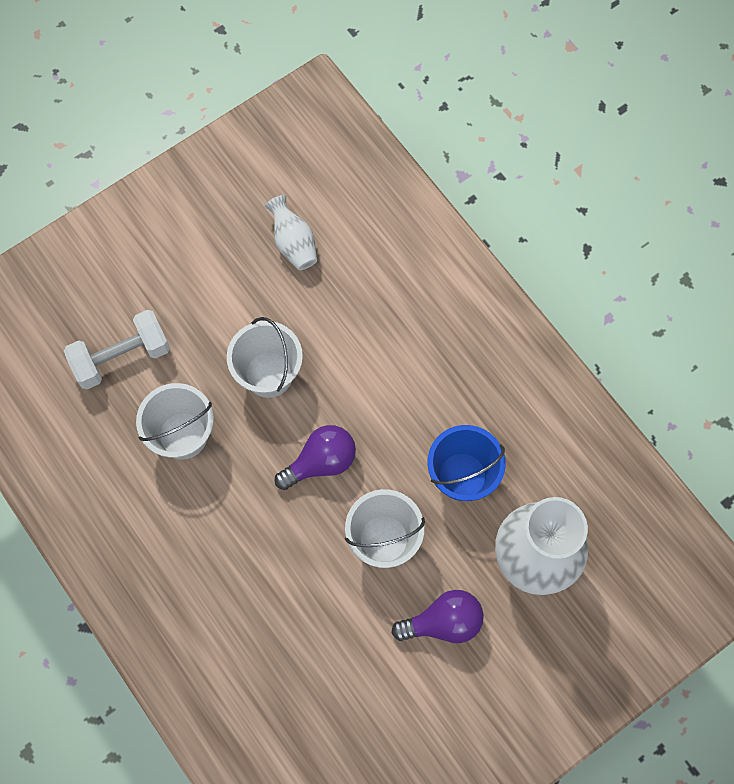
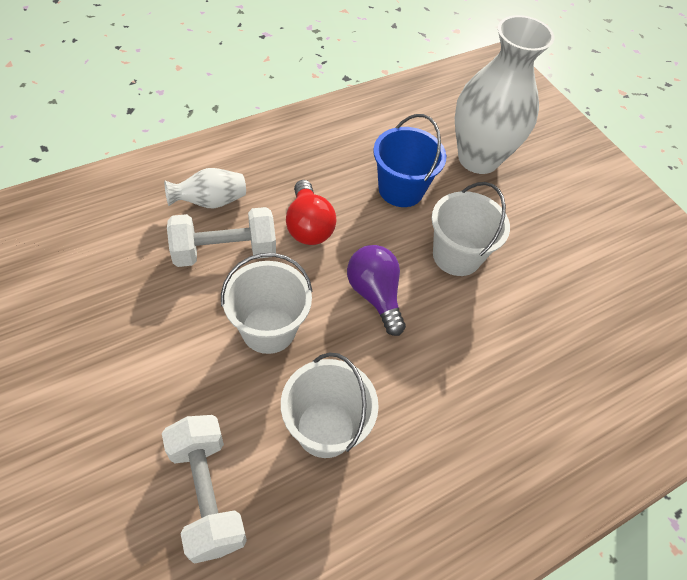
camera: 90 degrees left, 15 degrees down
(293, 243) = (117, 284): white vase -> white vase (210, 202)
(345, 320) = (224, 251): none -> white dumbbell
(391, 389) = (308, 226): none -> red light bulb
(443, 622) = (532, 225): purple light bulb -> none

